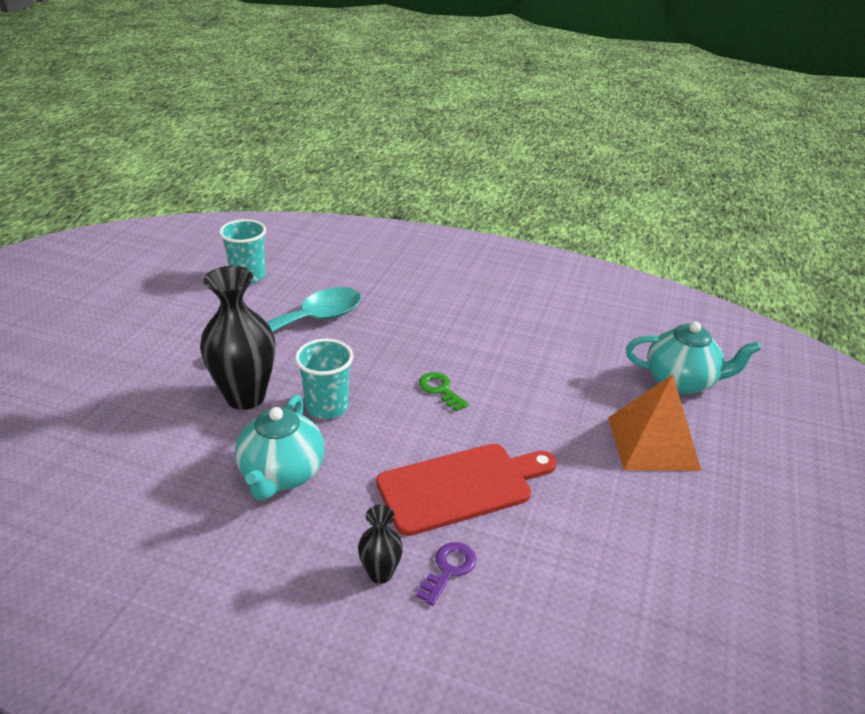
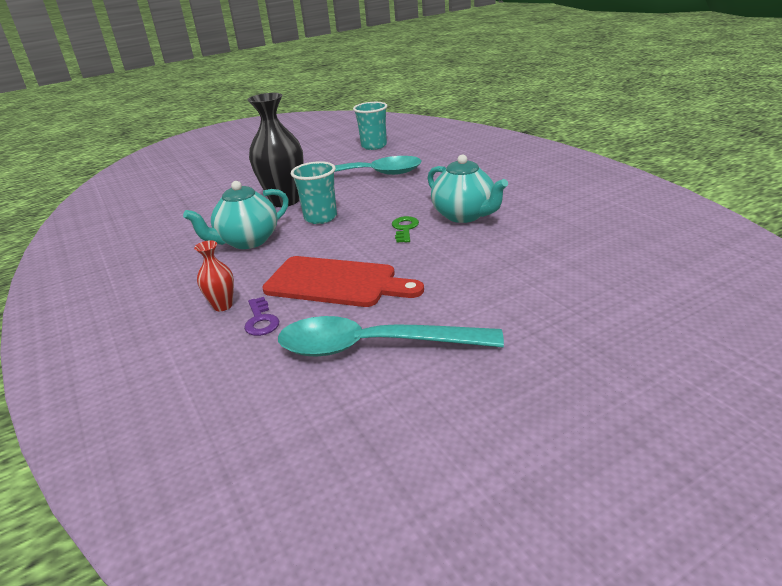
camera: 45 degrees right, 5 degrees down
(380, 573) = (222, 306): black vase -> red vase
(448, 569) = (261, 320): purple key -> purple key turned 90 degrees clockwise
(588, 542) = (373, 347): none -> turquoise spoon
(653, 443) = (527, 310): orange pyramid -> none
(681, 381) = (625, 280): turquoise teapot -> turquoise teapot (465, 215)

